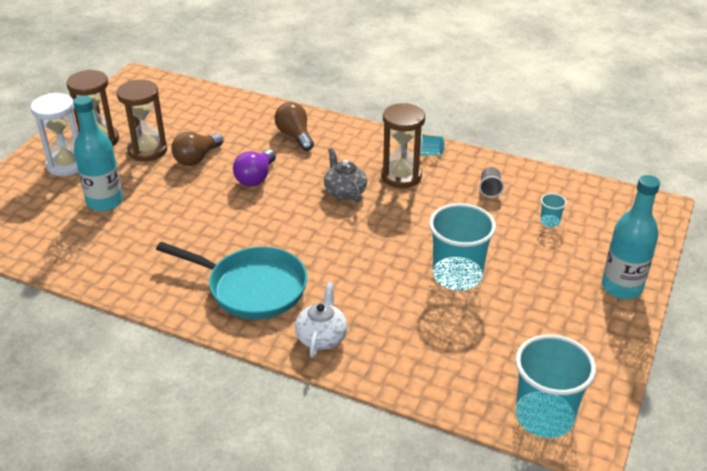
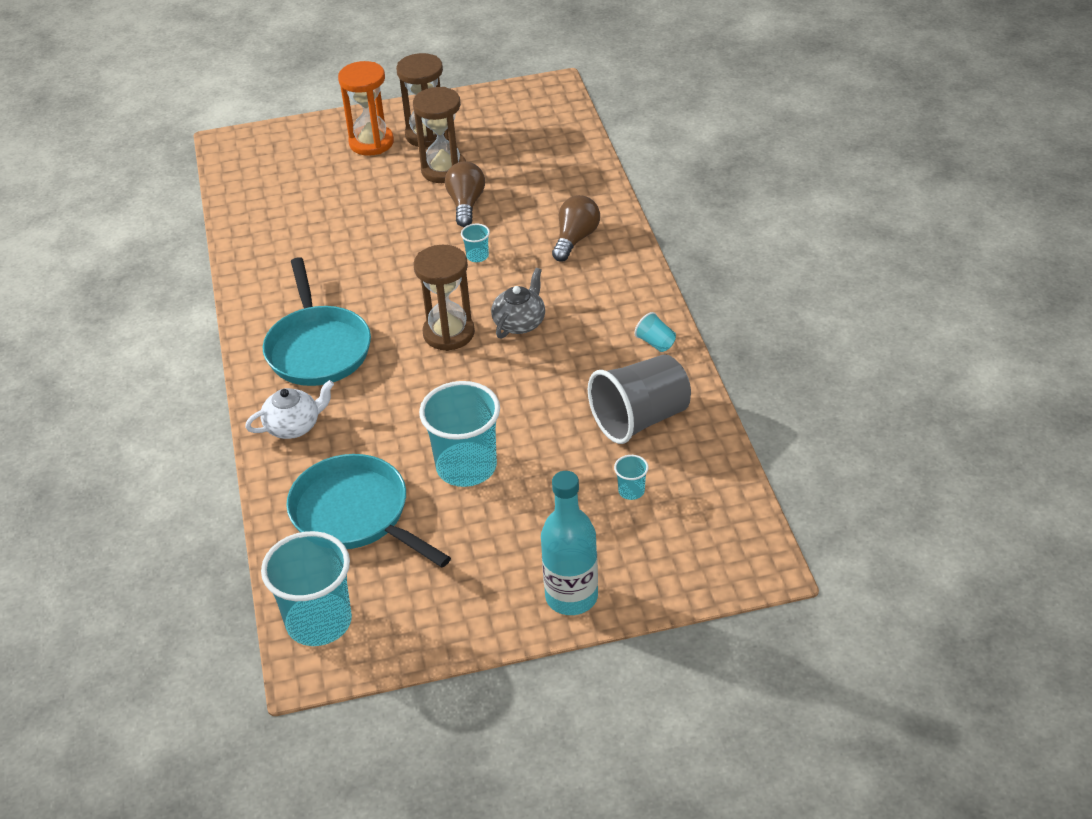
camera: 55 degrees right, 5 degrees up
(67, 165) = (371, 143): white hourglass -> orange hourglass
(105, 202) = (344, 196): turquoise bottle -> none
(197, 158) = (466, 204): brown light bulb -> brown light bulb turned 90 degrees clockwise
(256, 177) = (477, 256): purple light bulb -> turquoise cup
(401, 176) = (590, 345): brown hourglass -> brown hourglass (449, 333)
(451, 348) = (356, 515): none -> turquoise pan
(490, 189) = (640, 419): grey cup -> grey cup, size x2.36

